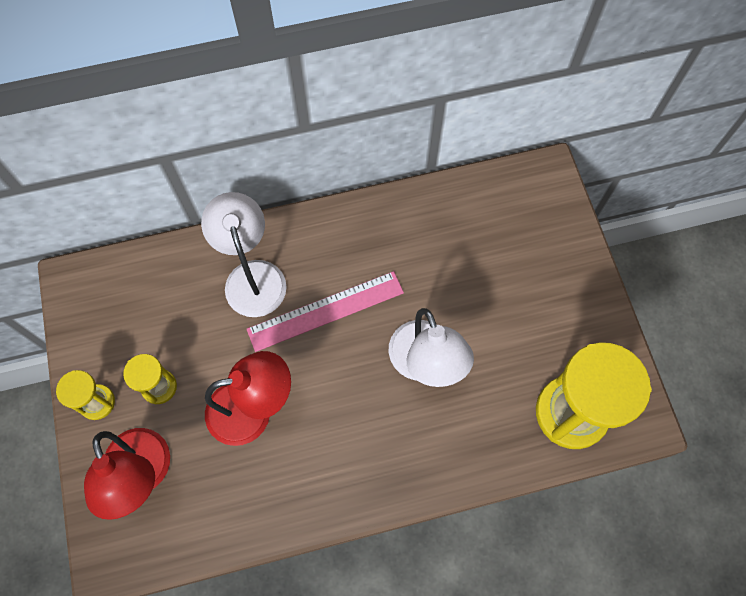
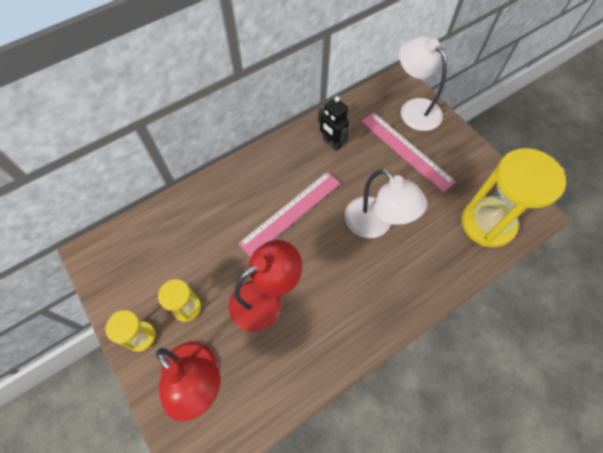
camera: 20 degrees left, 5 degrees down
(252, 276) = (228, 206): white lamp -> white lamp (414, 108)
(416, 233) = (332, 143): none -> black robot
(510, 276) = (406, 151): none -> pink ruler

